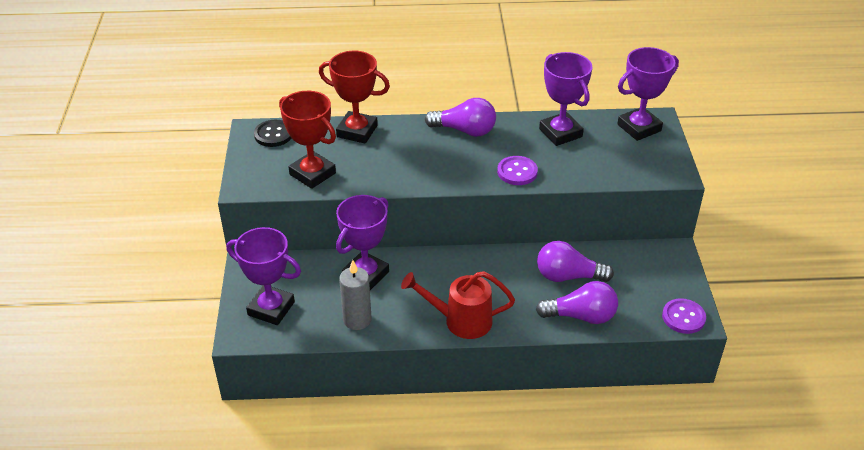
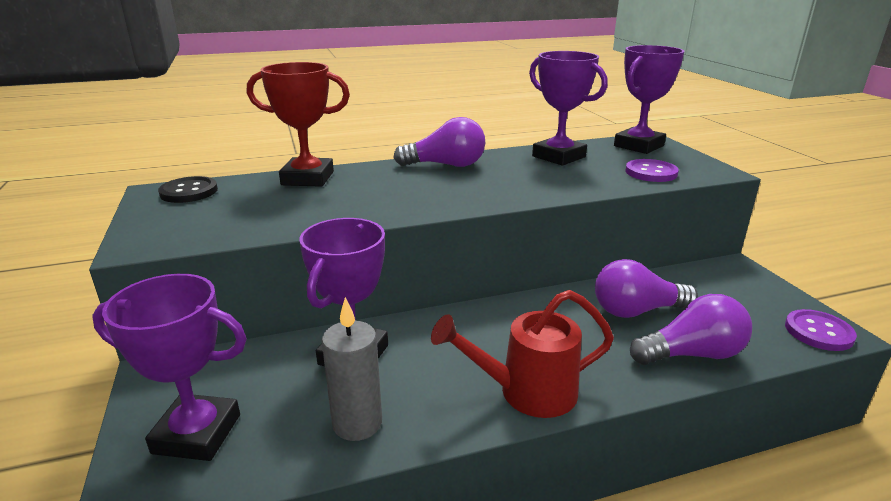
camera: 15 degrees left, 15 degrees down
(312, 174) = (251, 220): red trophy -> none
(517, 172) = (534, 188): purple button -> purple button (651, 172)

